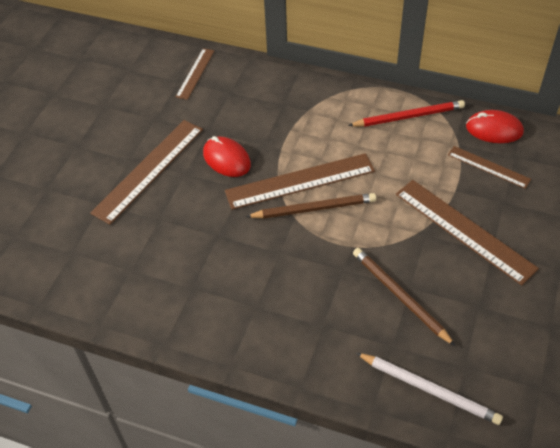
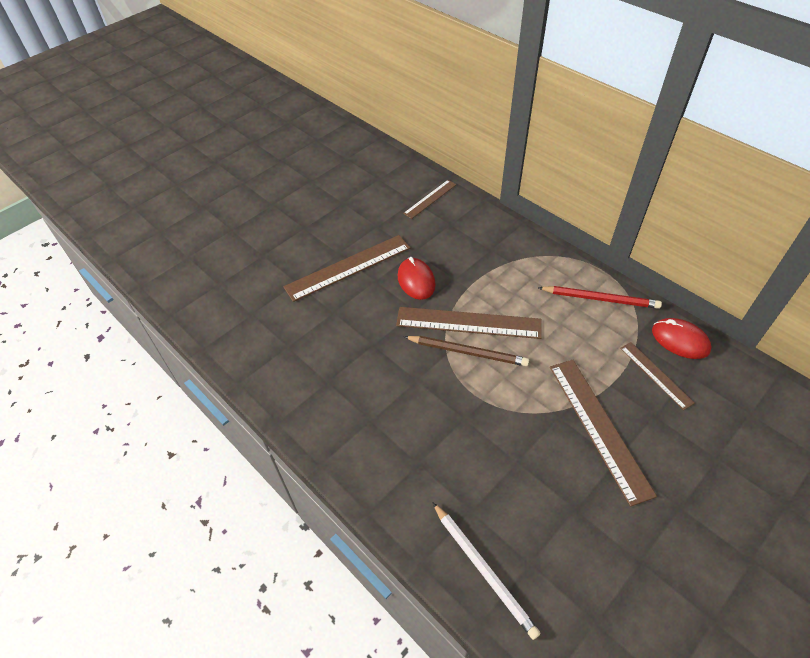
camera: 25 degrees right, 0 degrees up
(400, 296) = (503, 466): brown pencil -> none

